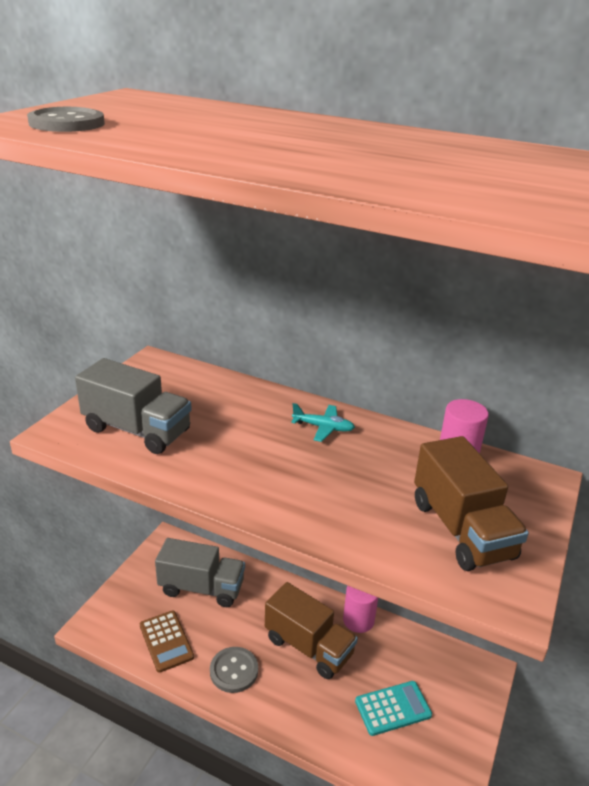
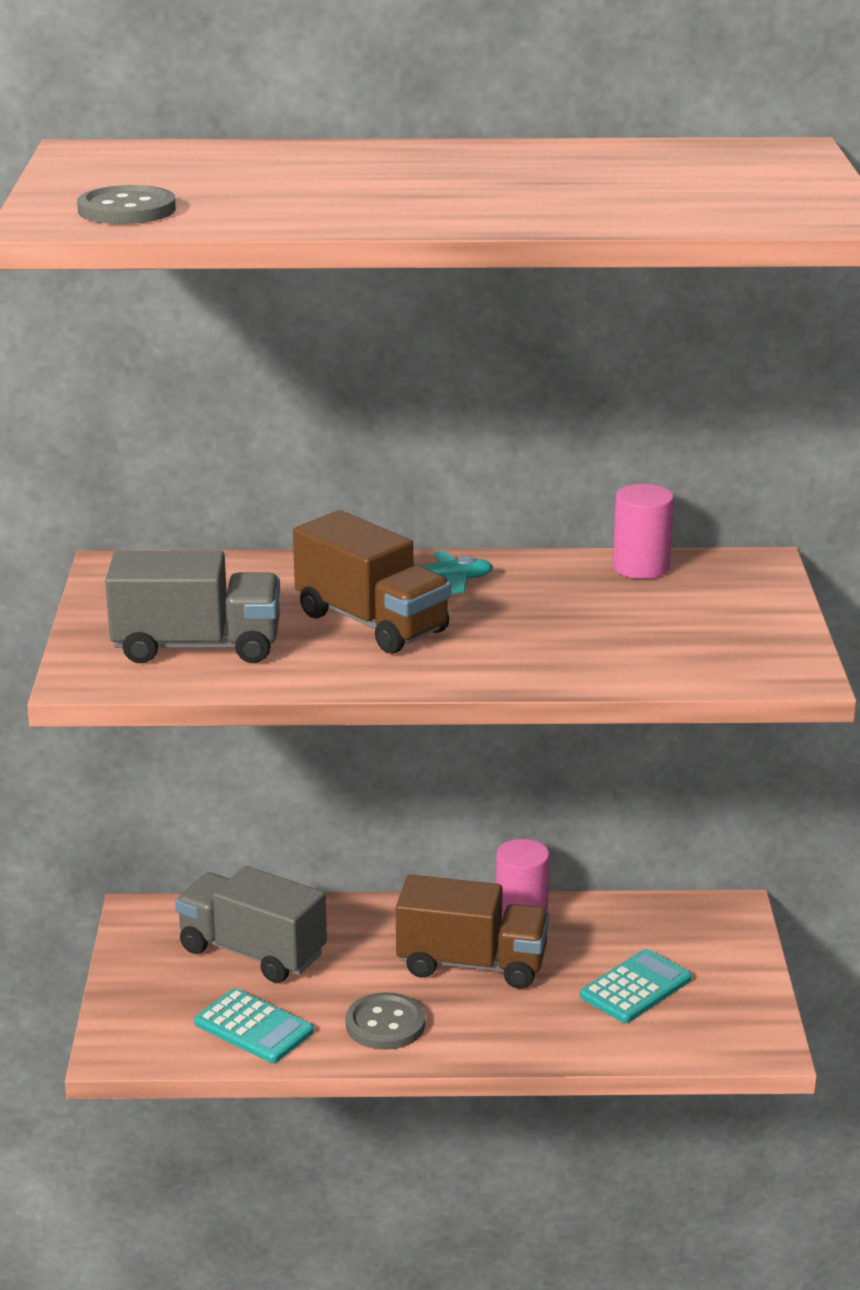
camera: 25 degrees left, 5 degrees down
(166, 641) = (254, 1027): brown calculator -> turquoise calculator
(201, 588) = (252, 952): grey truck -> grey truck turned 135 degrees counterclockwise
(461, 529) = (701, 633): brown truck -> brown truck (372, 623)

